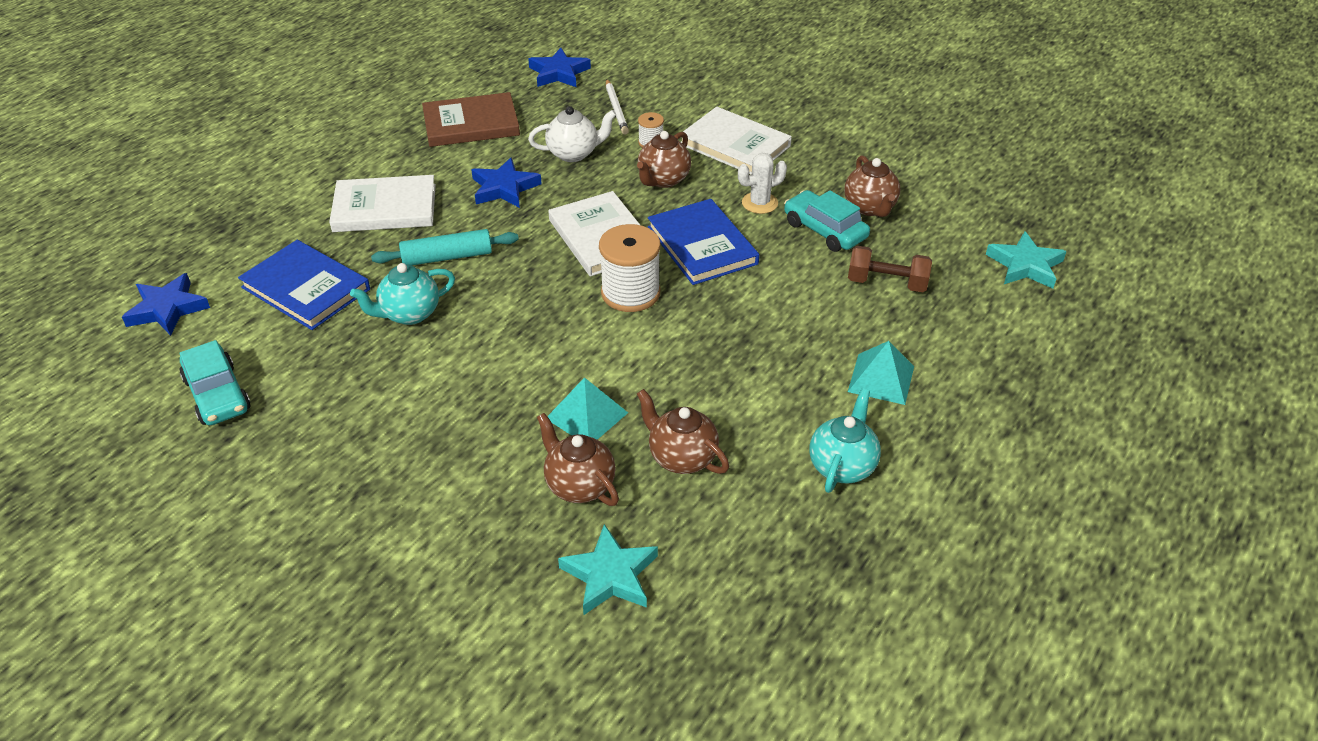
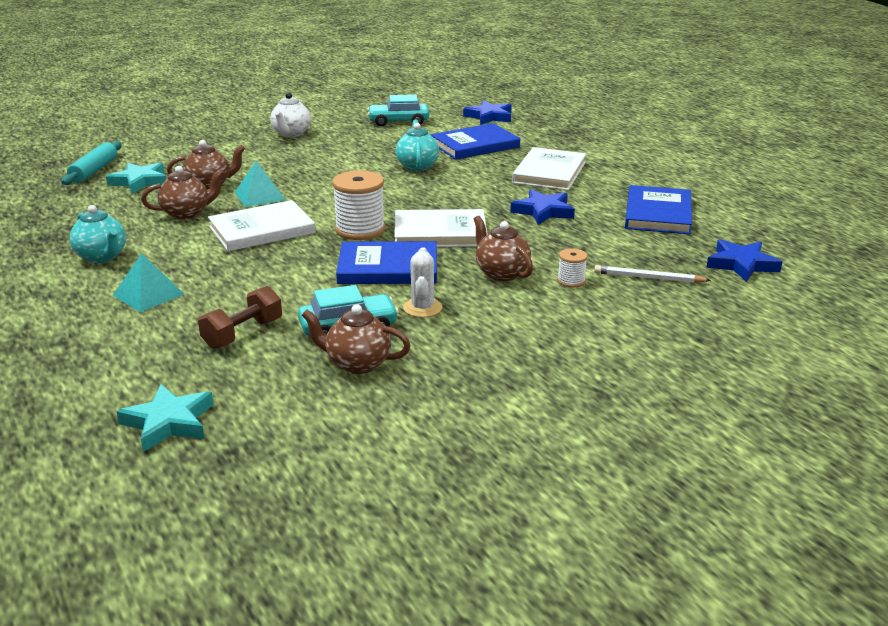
camera: 115 degrees right, 15 degrees down
(447, 257) = (468, 182): turquoise rolling pin -> turquoise rolling pin (94, 171)
(471, 124) = (658, 214): brown book -> blue book
(574, 153) = (577, 245): white teapot -> white teapot (291, 134)
(734, 145) = (535, 322): white book -> white book (262, 230)

